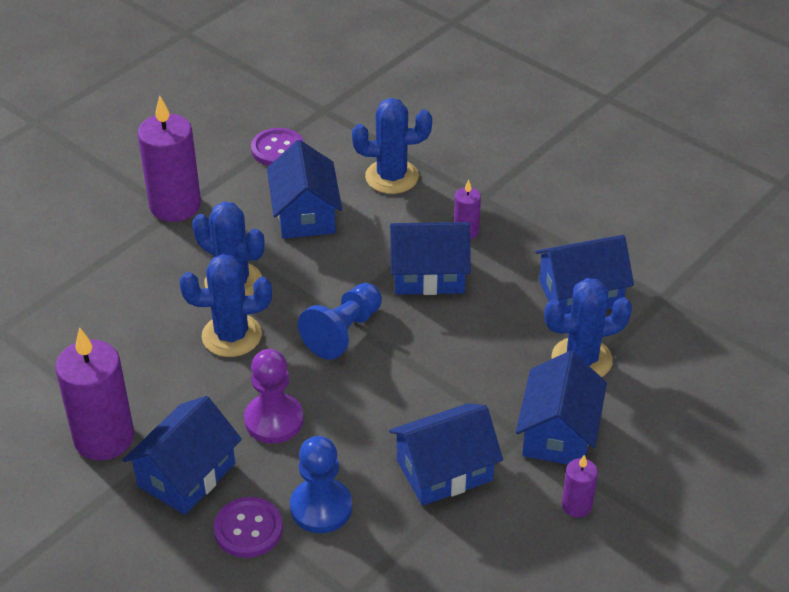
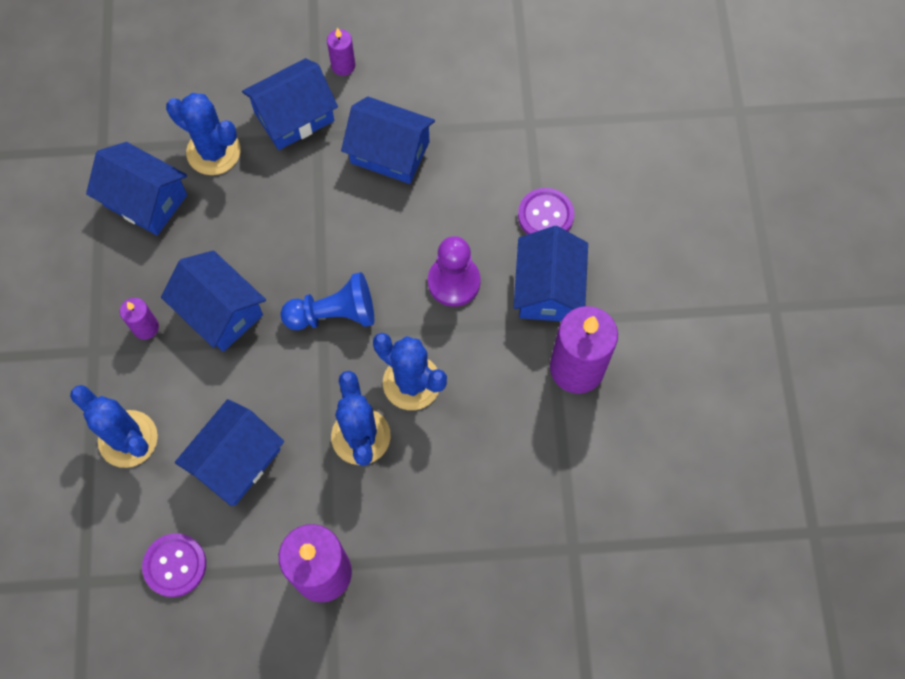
camera: 135 degrees left, 25 degrees up
(186, 475) = (548, 289): blue house -> blue house turned 75 degrees counterclockwise
(321, 507) = (488, 192): blue pawn -> none

